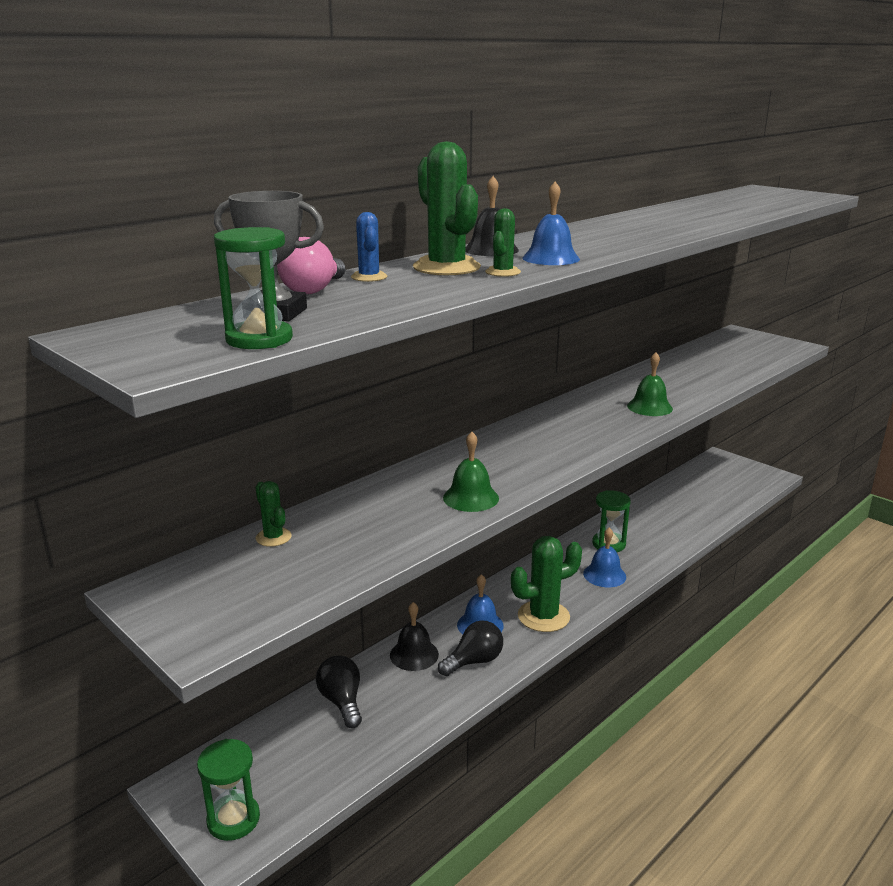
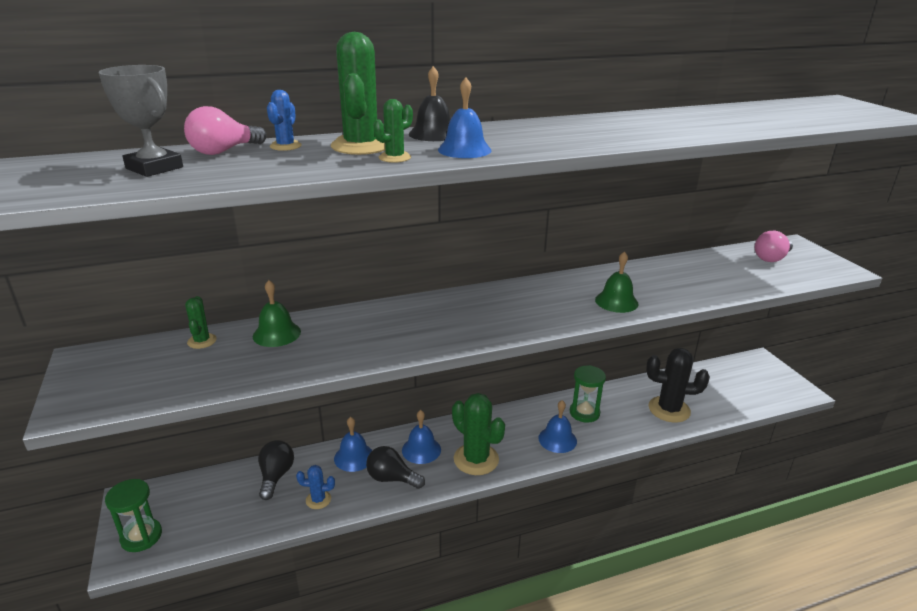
camera: 25 degrees right, 5 degrees up
(259, 339) = (95, 189): green hourglass -> none
(413, 708) = (318, 500): none -> blue cactus
(414, 654) = (354, 457): black bell -> blue bell
(471, 498) = (370, 347): green bell -> green bell (276, 334)
(474, 661) = (392, 478): black light bulb -> black light bulb turned 150 degrees counterclockwise
(543, 616) = (476, 459): green cactus -> green cactus turned 45 degrees clockwise
(680, 520) = (669, 409): none -> black cactus
(733, 347) = (771, 258): none -> pink light bulb

